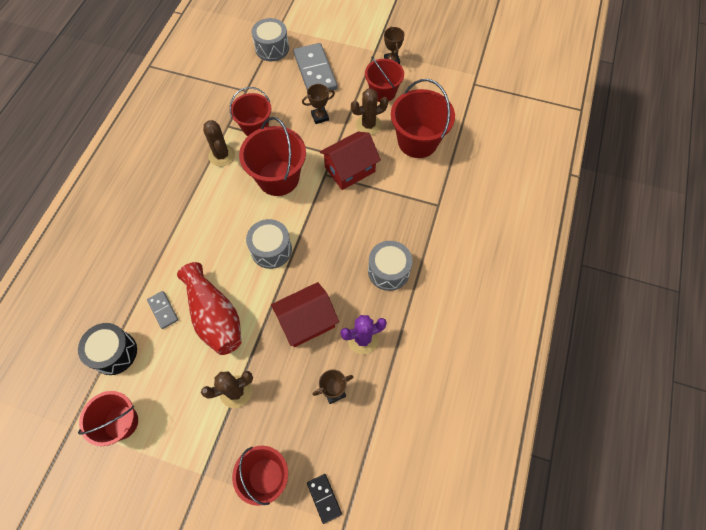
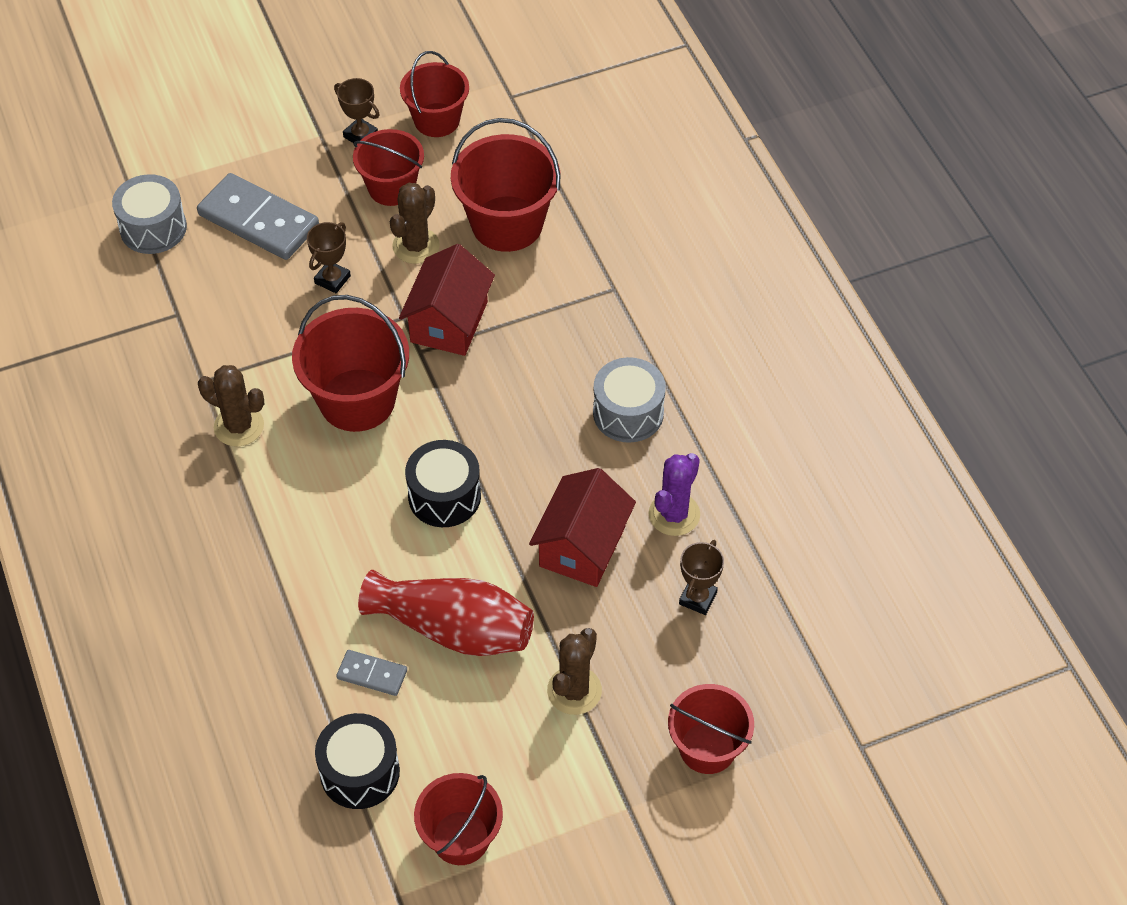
camera: 40 degrees left, 10 degrees down
(255, 127) = (248, 355): red bucket -> red bucket (437, 120)
(271, 250) = (444, 496): grey drum -> black drum
(324, 498) = (798, 715): black domino -> none

